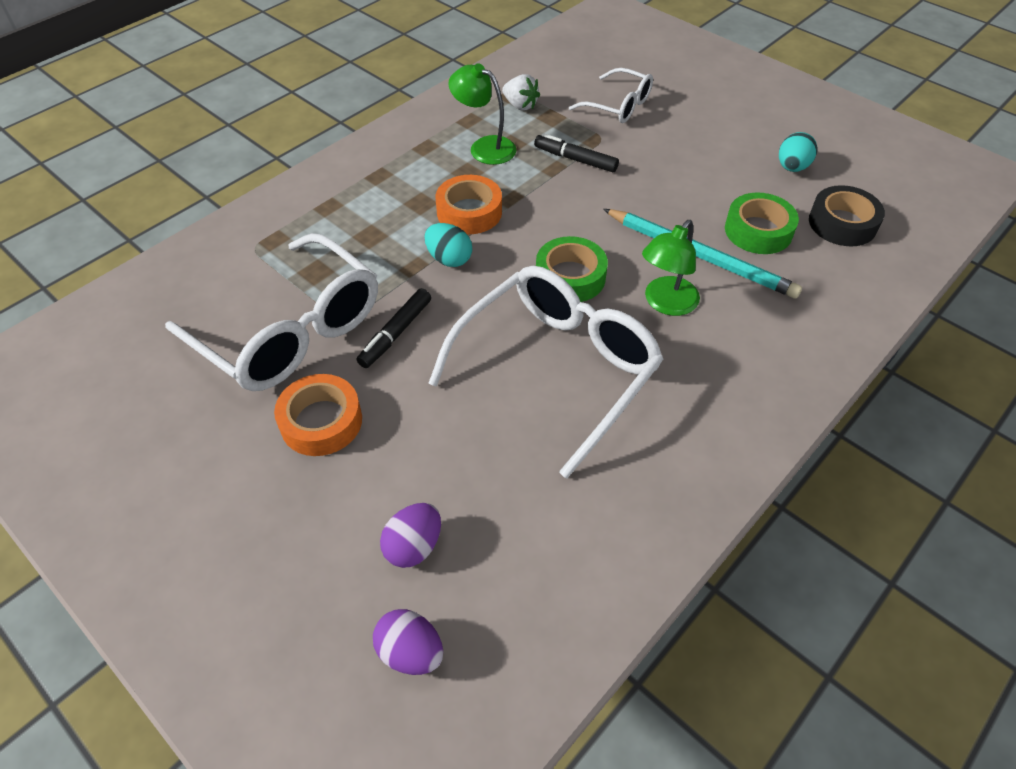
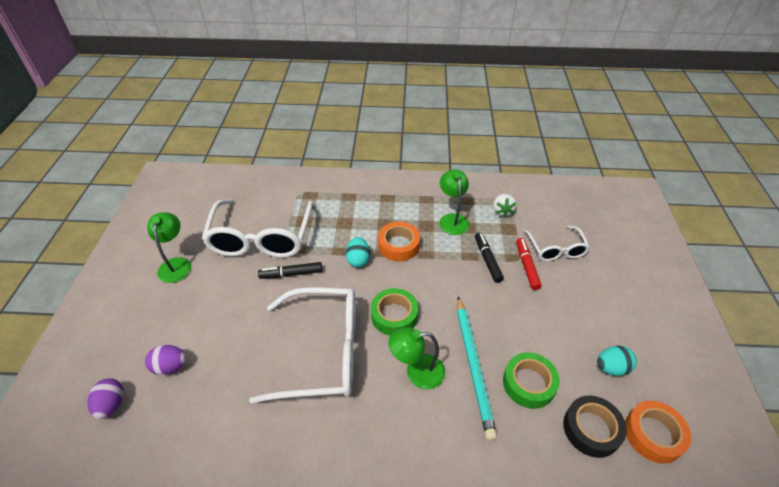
camera: 50 degrees right, 5 degrees down
(216, 454) = (176, 264): none -> green lamp
(321, 421) = (218, 285): orange tape -> orange tape (653, 434)
(616, 139) = (527, 266): none -> red marker

